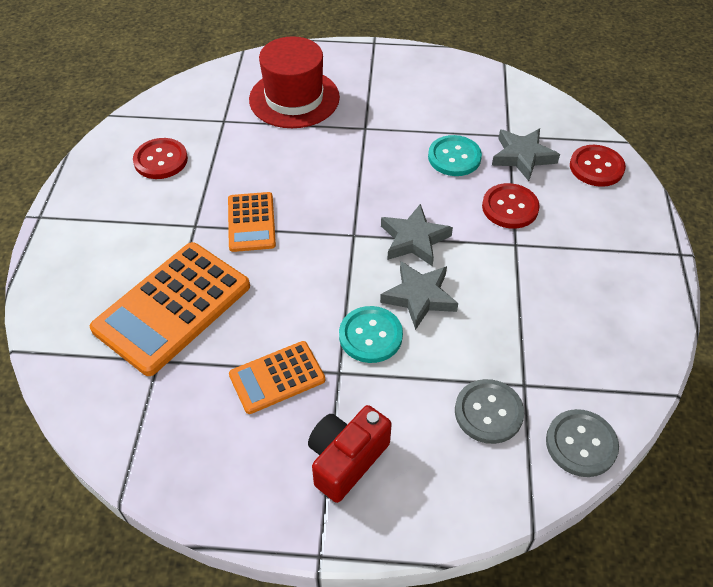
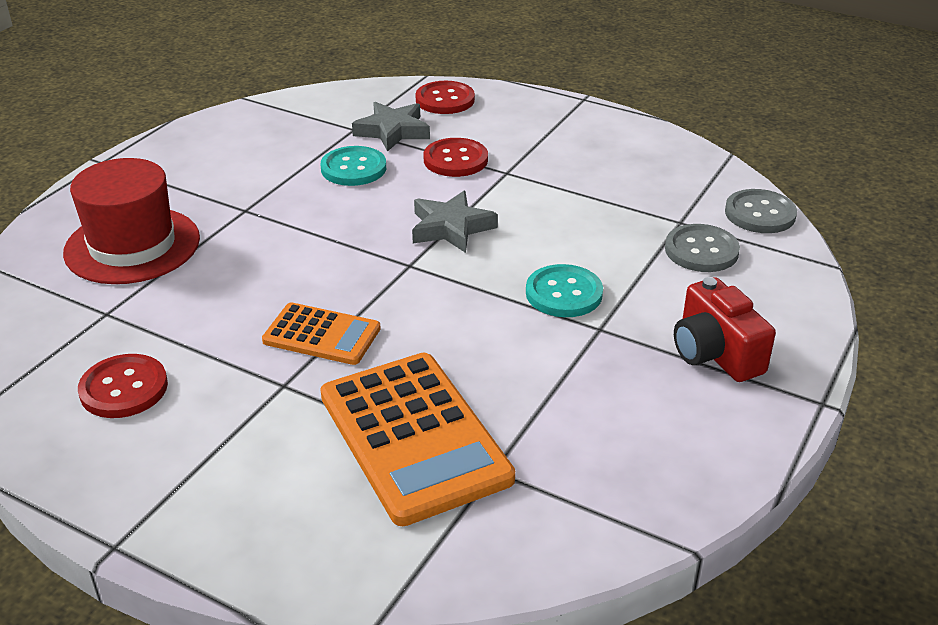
camera: 65 degrees left, 15 degrees down
(277, 377) = (580, 375): orange calculator -> none
(419, 297) = (533, 248): grey star -> none

